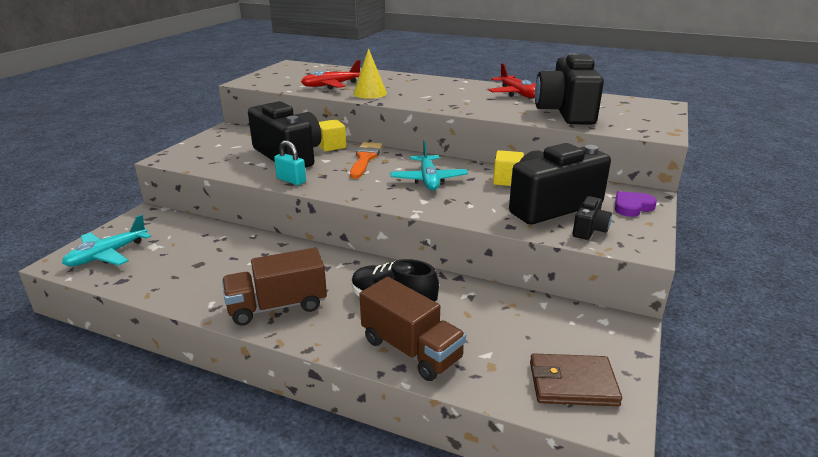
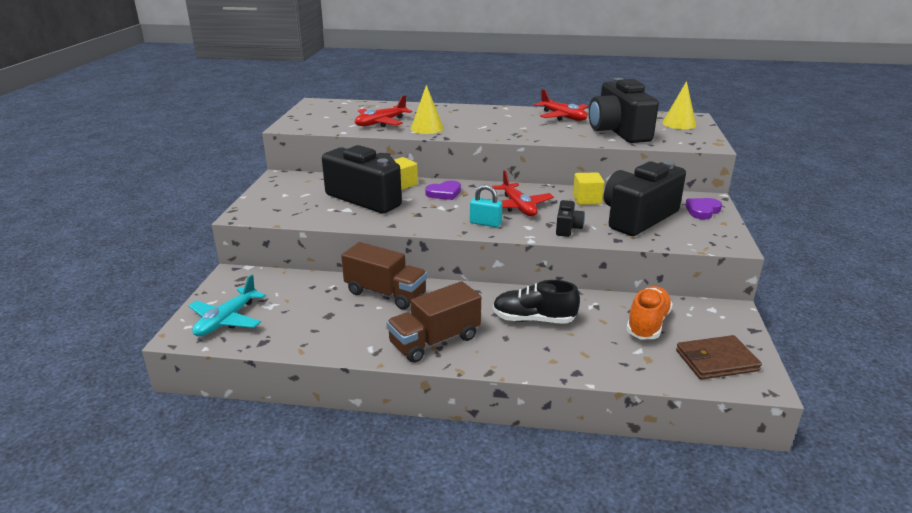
camera: 15 degrees left, 0 degrees up
(291, 180) = (391, 222): turquoise padlock -> turquoise padlock (485, 223)
(365, 158) = (444, 193): orange brush -> purple heart
(411, 349) = (576, 357): brown truck -> brown truck (385, 293)
(428, 180) = (518, 207): turquoise plane -> red plane
(516, 325) = (647, 324): none -> orange shoe
(589, 229) = (681, 234): black camera -> black camera (567, 228)
(642, 110) = (679, 124): none -> yellow cone

